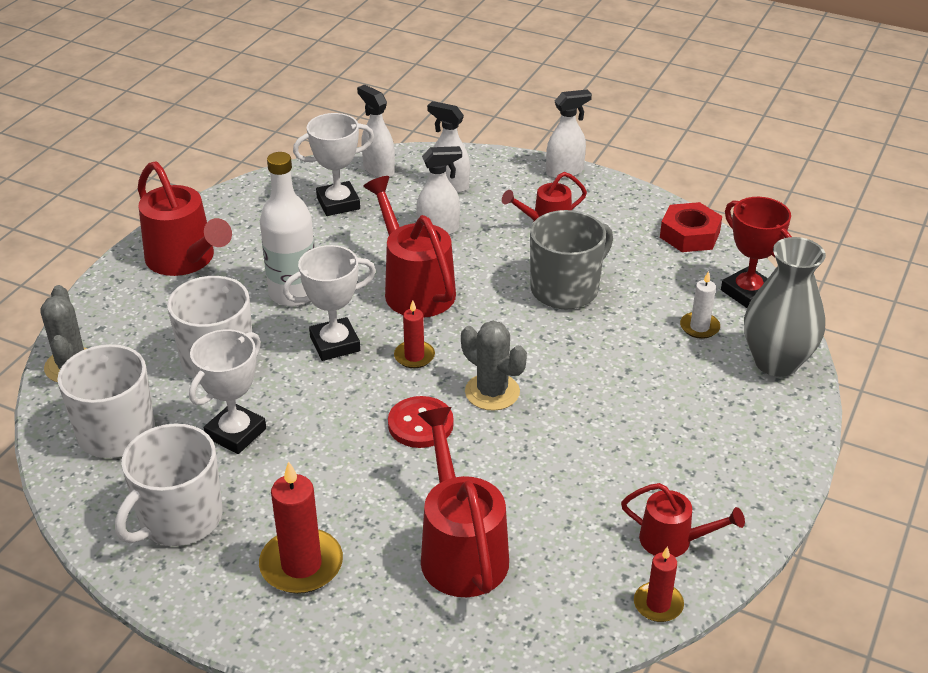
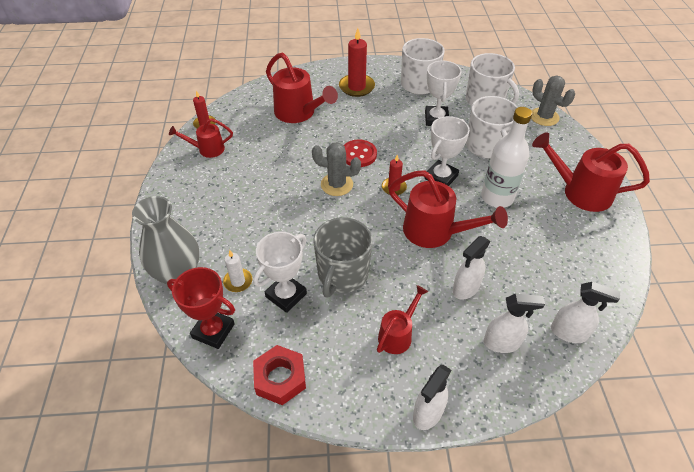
camera: 150 degrees right, 10 degrees up
(338, 203) = (555, 281): white trophy -> white trophy (286, 295)

